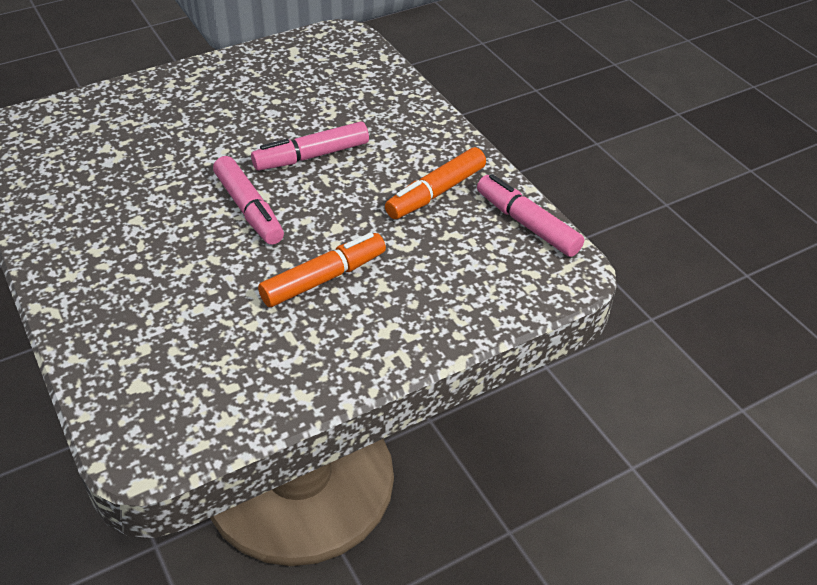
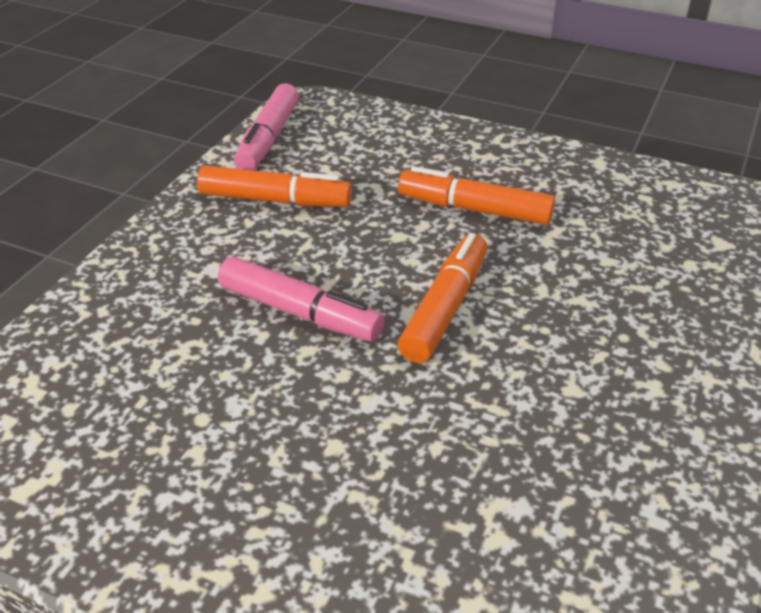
camera: 125 degrees left, 5 degrees down
(249, 209) = (445, 308): pink marker -> orange marker

